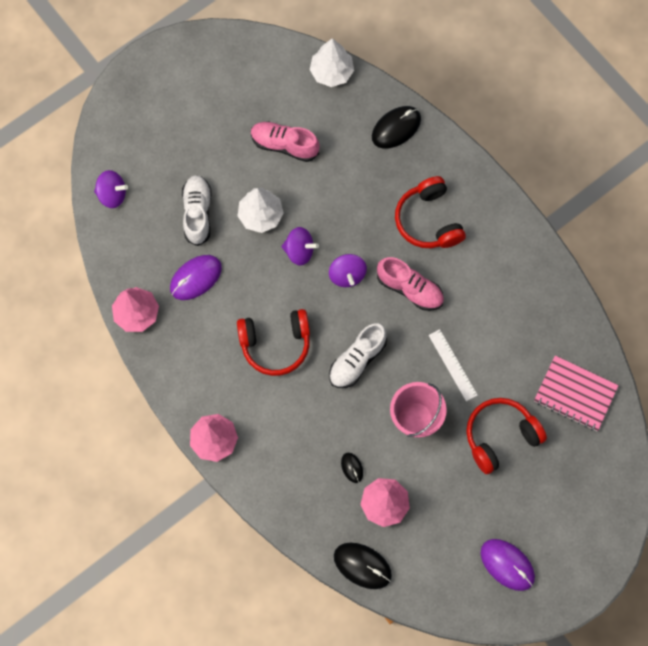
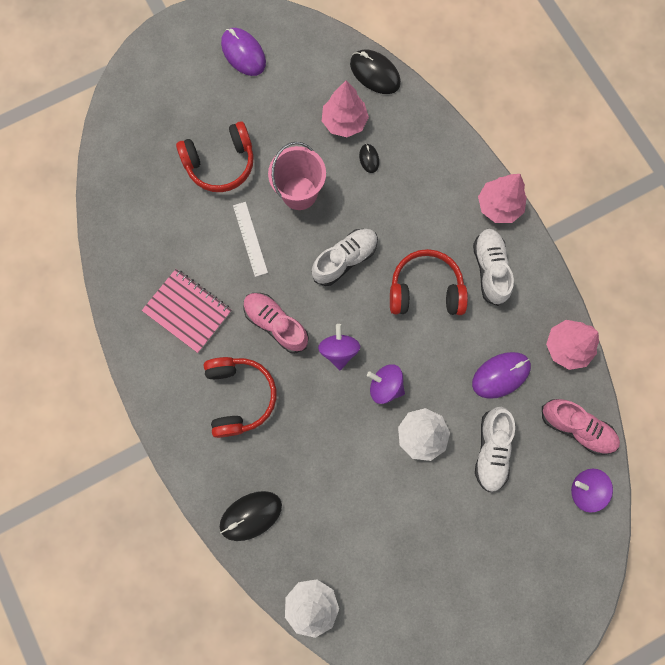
camera: 170 degrees left, 5 degrees up
(216, 374) = (490, 269): none -> white shoe
(284, 145) = (382, 517): pink shoe -> pink shoe (576, 427)
(575, 394) = (137, 190): pink notebook -> pink notebook (187, 311)

